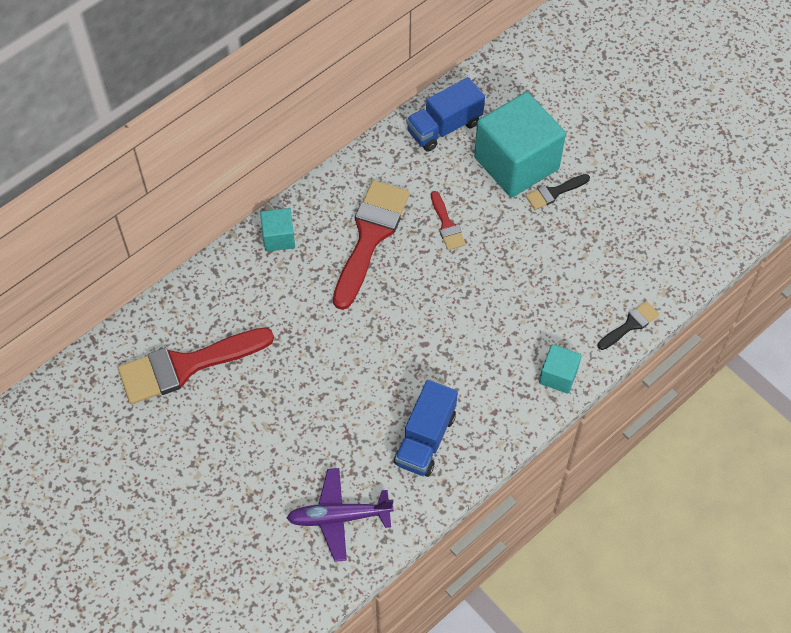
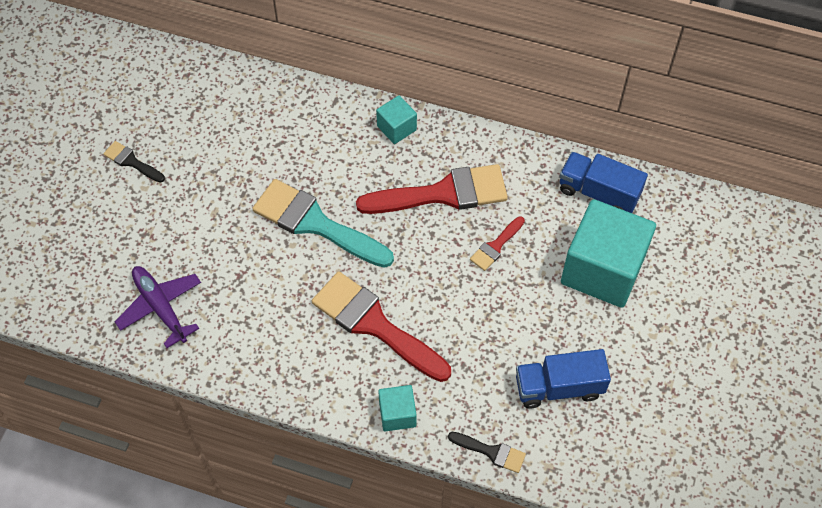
camera: 60 degrees right, 0 degrees up
(186, 366) = (236, 128): red brush -> red brush (374, 324)
(334, 349) = (315, 223): none -> turquoise brush
(425, 439) = (270, 336): blue truck -> blue truck (559, 387)
(554, 192) = (592, 316): black brush -> black brush (131, 161)

